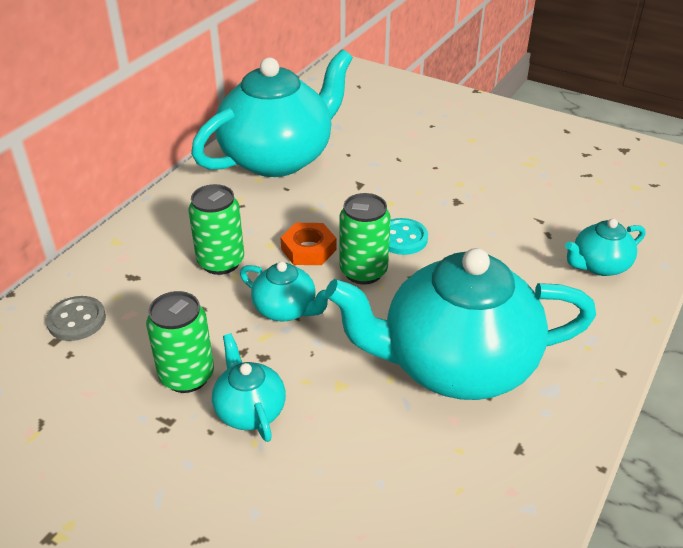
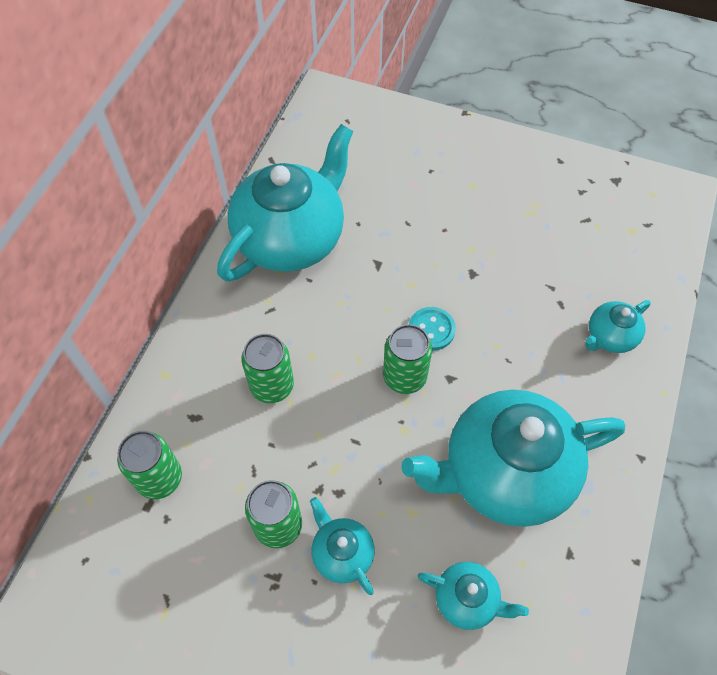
camera: 10 degrees left, 20 degrees up
(76, 320) = (160, 479): grey button -> green can
(286, 309) = (345, 434): turquoise teapot -> turquoise teapot (467, 599)
(308, 249) = (349, 357): orange nut -> none

